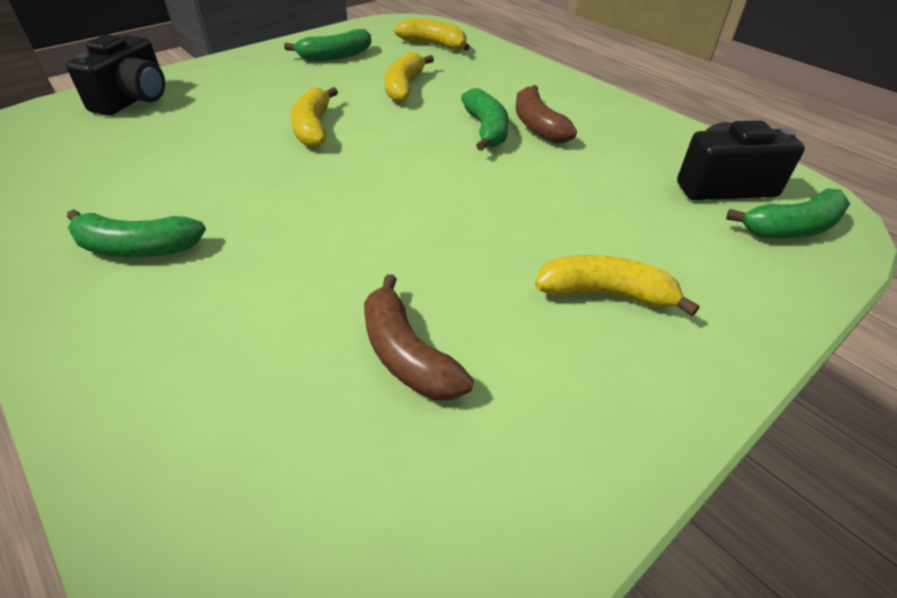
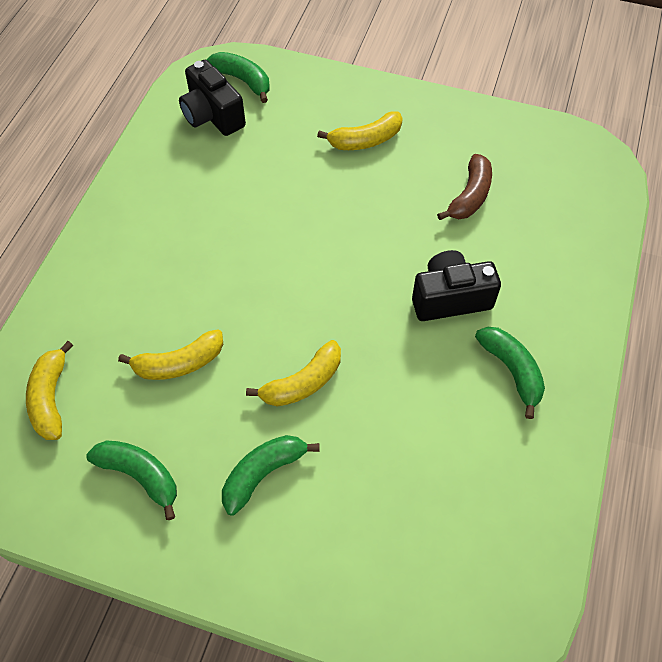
camera: 120 degrees left, 15 degrees up
(134, 99) = (363, 584): black camera -> black camera (450, 298)
(486, 129) = (222, 264): green banana -> green banana (263, 474)
(537, 125) = (192, 235): brown banana -> none
(605, 294) = (365, 140): yellow banana -> yellow banana turned 90 degrees counterclockwise

